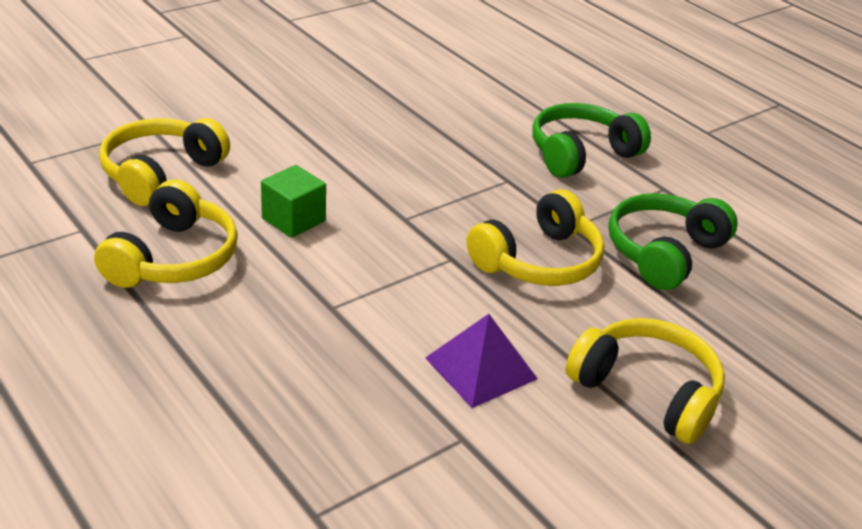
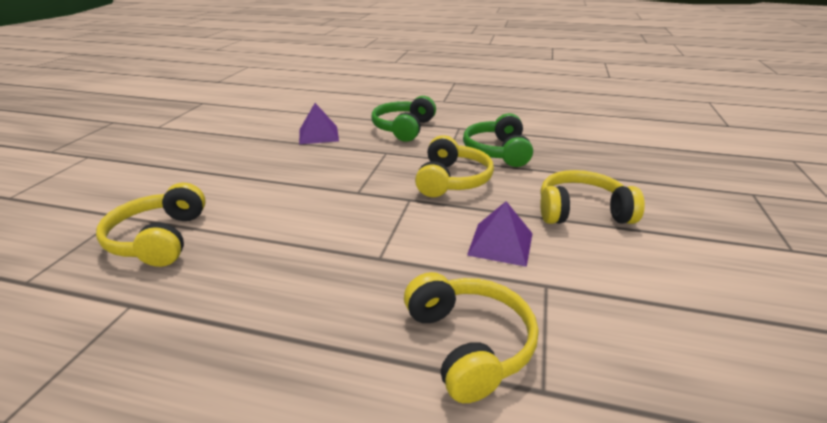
camera: 35 degrees left, 5 degrees down
(173, 258) = (233, 286): yellow headphones -> yellow headphones (469, 344)
(293, 220) = (291, 223): green cube -> none
(456, 114) = (318, 135): none -> purple pyramid

